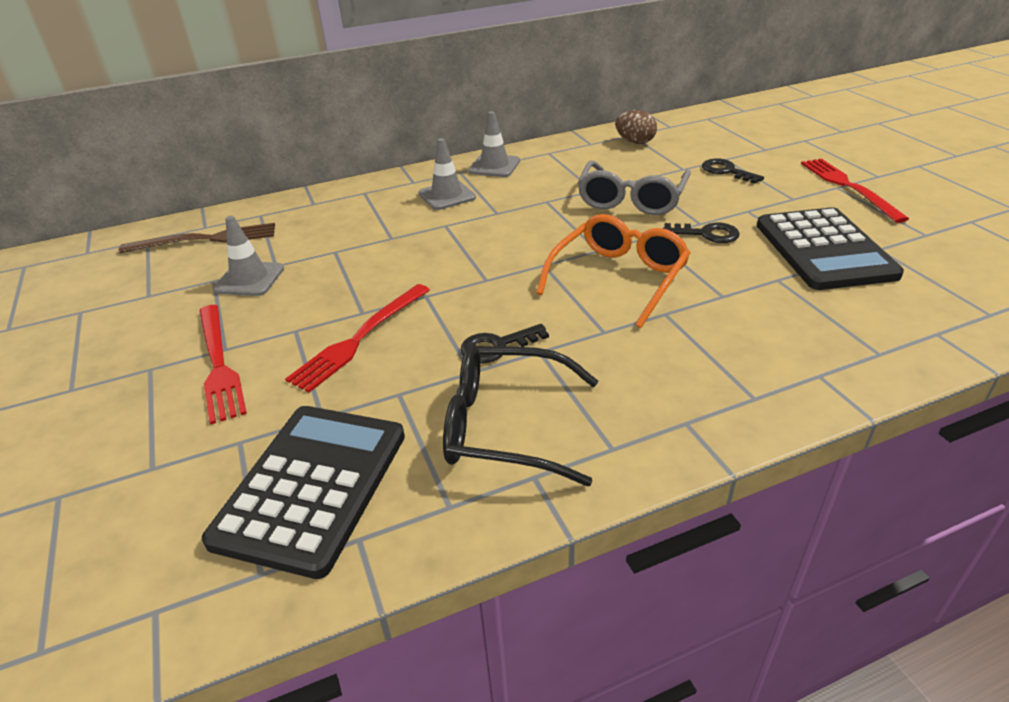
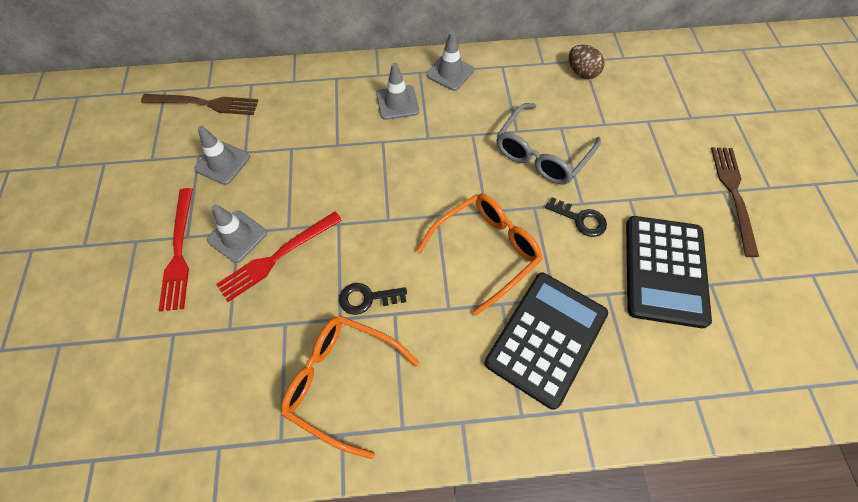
camera: 15 degrees right, 25 degrees up
(296, 333) = (237, 236): none -> grey traffic cone
(312, 486) = (205, 392): black calculator -> black calculator (546, 338)
(505, 426) = (342, 381): black glasses -> orange glasses
(726, 171) = (639, 139): black key -> none
(848, 187) = (733, 195): red fork -> brown fork

